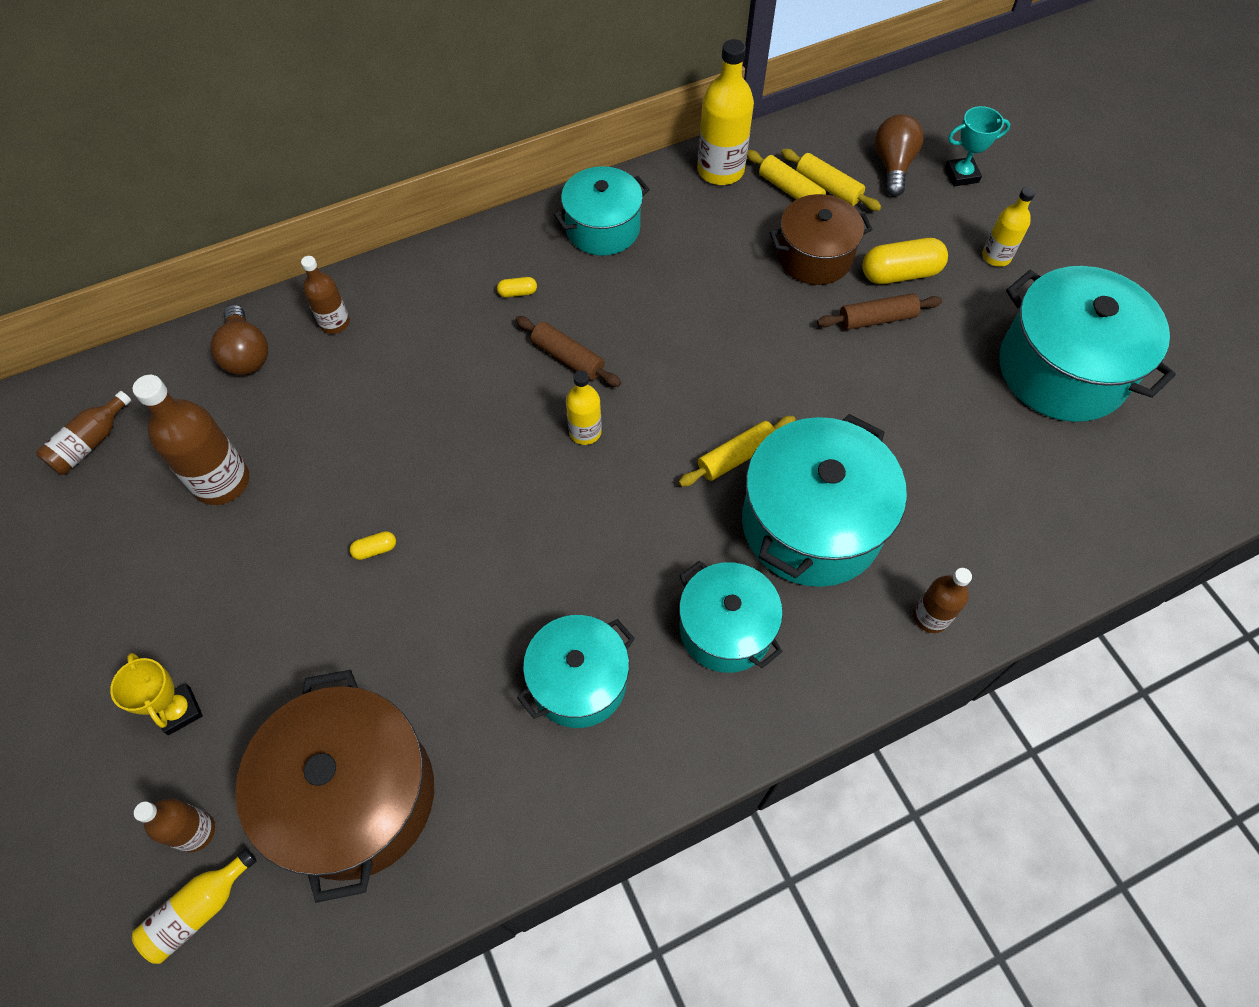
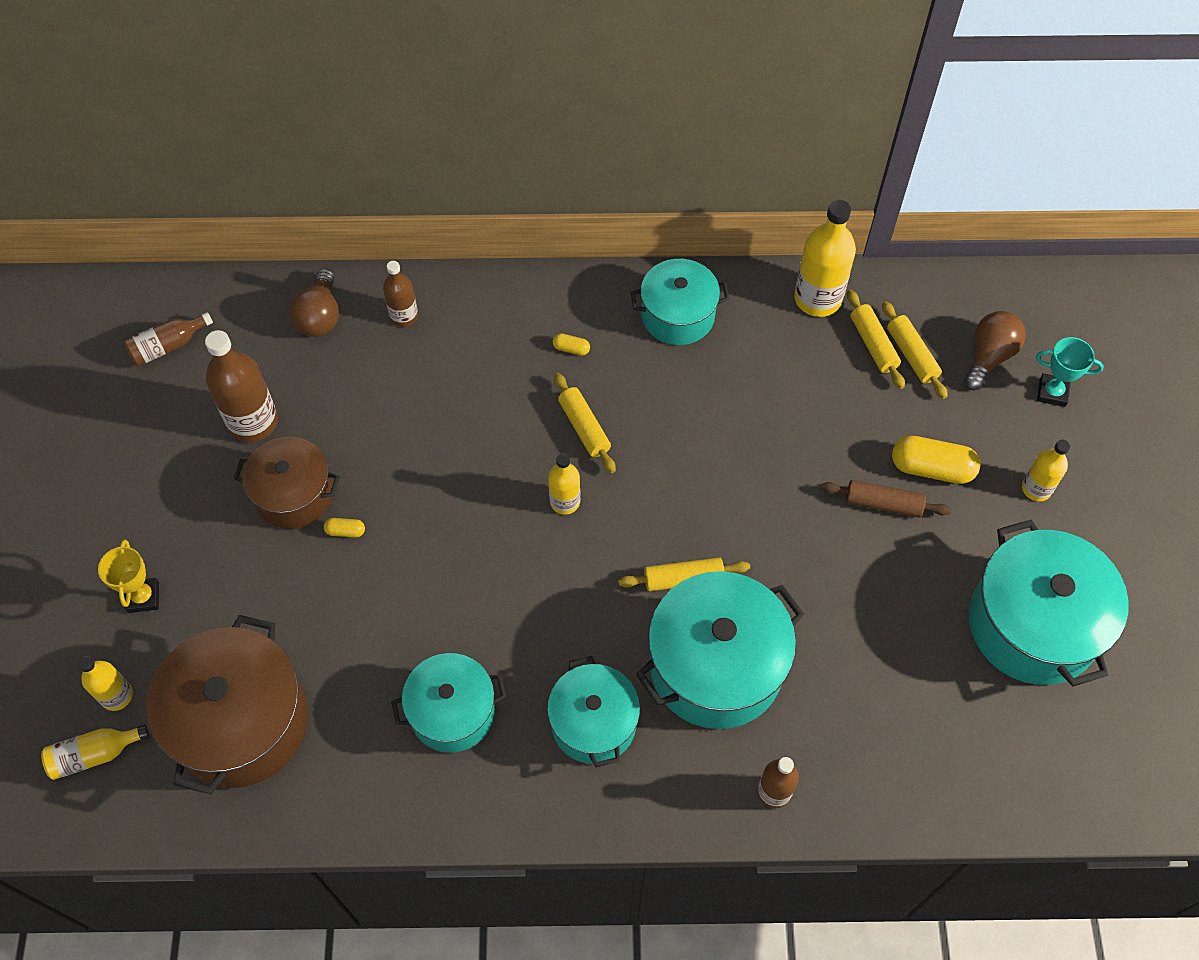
camera: 25 degrees right, 0 degrees up
(196, 831) = (117, 696): brown bottle -> yellow bottle
(568, 358) = (584, 428): brown rolling pin -> yellow rolling pin
(814, 256) = (859, 419): brown pot -> brown pot (294, 494)

